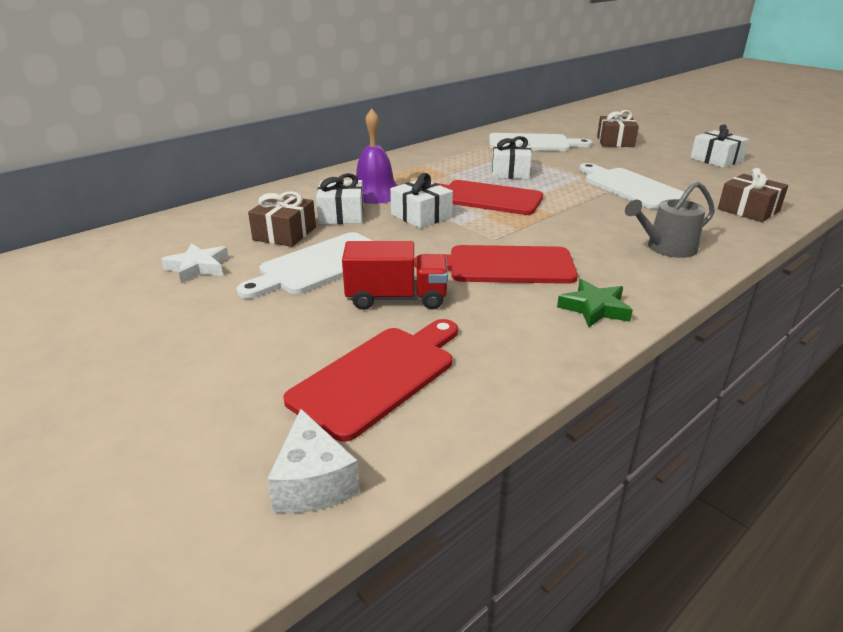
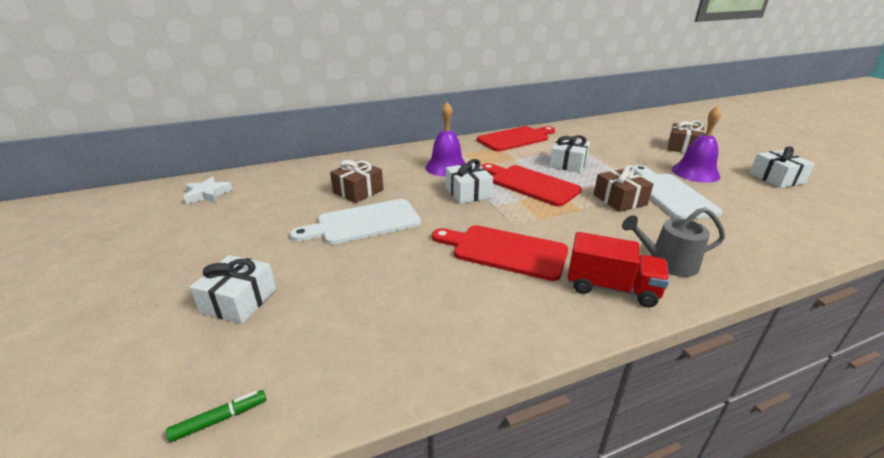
camera: 20 degrees right, 0 degrees up
(198, 267) = (282, 208): white star -> white star (207, 194)
(313, 482) = (220, 419): white cheese -> green marker
(341, 215) = (409, 182): white gift -> white gift (239, 300)
(378, 376) = (335, 333): red cutting board -> red cutting board (515, 138)
(396, 298) = (398, 264): red truck -> red truck (611, 288)
(533, 143) = (605, 140): white cutting board -> none
(594, 308) = (557, 311): green star -> none
(641, 164) = (695, 172): none -> purple bell
(748, 210) = (780, 237): brown gift -> brown gift (619, 200)

